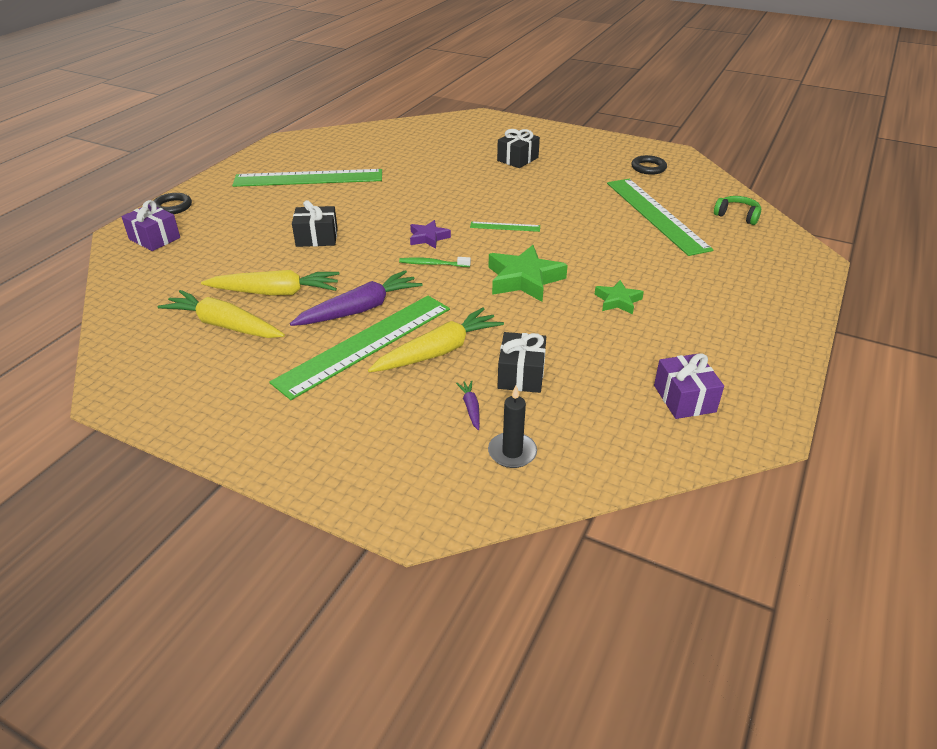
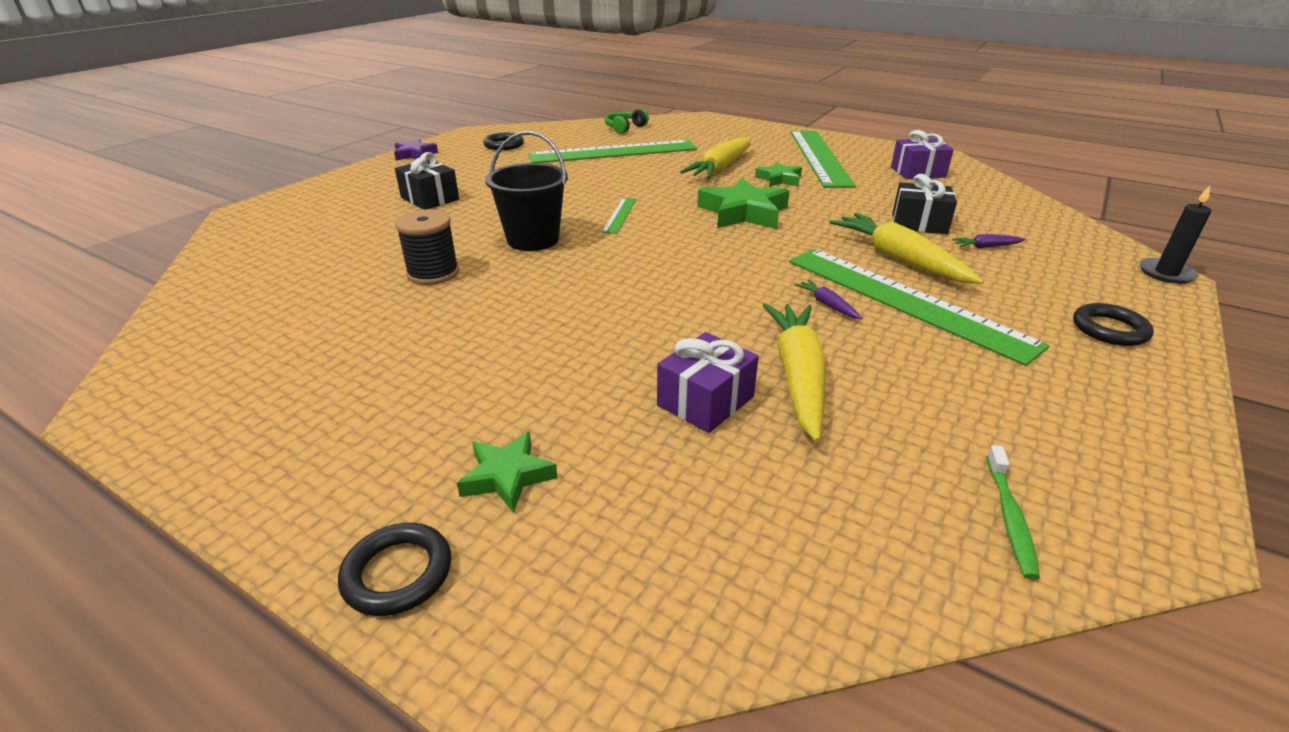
camera: 85 degrees left, 5 degrees down
(154, 238) = (574, 580): purple gift -> purple gift (705, 401)
(217, 219) = (507, 476): none -> green star
(224, 325) = (907, 421): yellow carrot -> yellow carrot (720, 168)
(308, 178) = (370, 364): green ruler -> green ruler (819, 157)
(313, 442) = (1109, 329): none -> black ring
(317, 238) = (620, 345): black gift -> none
(360, 309) = (827, 305): purple carrot -> purple carrot, size x0.44
(403, 177) = (433, 273): none -> black spool
(428, 238) = (639, 259): purple star -> purple star (415, 154)
(433, 264) = (709, 258): green toothbrush -> green toothbrush (1010, 517)
(455, 200) = (533, 239): none -> black bucket
(512, 452) = (1035, 233): black candle -> black candle (1166, 273)

